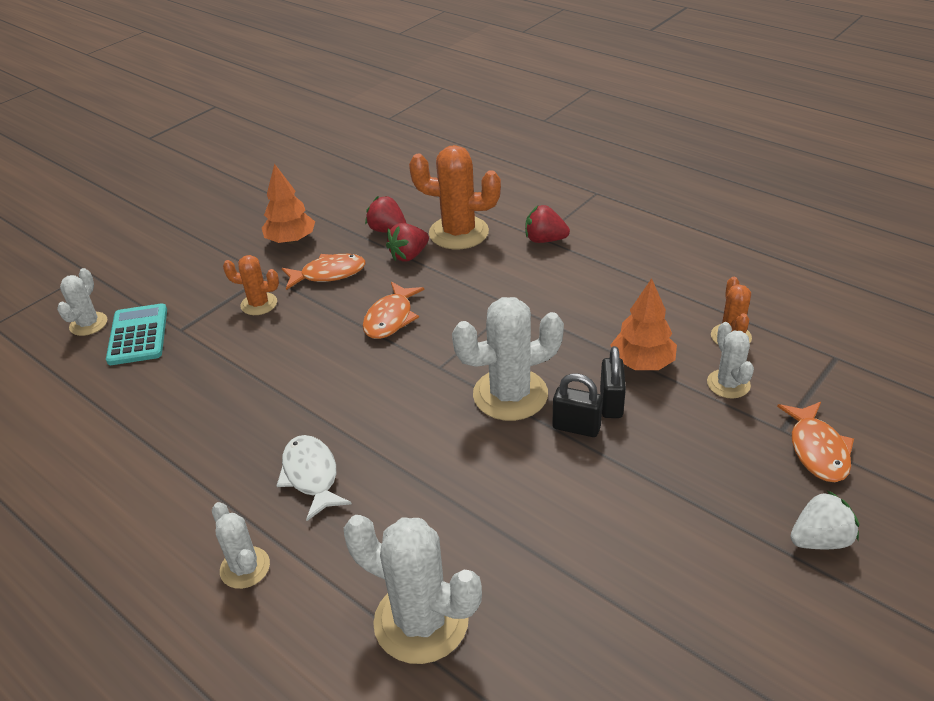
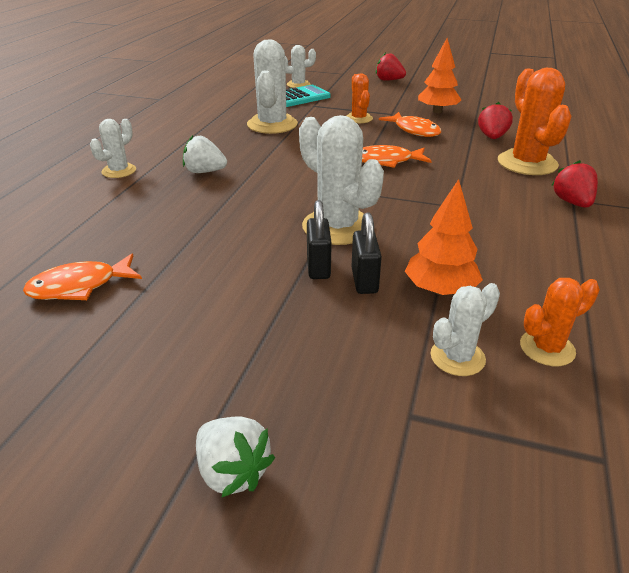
camera: 65 degrees right, 5 degrees down
(311, 476) = (204, 172): white fish -> white strawberry
(409, 255) = (470, 151): red strawberry -> red strawberry (389, 80)
(421, 621) = (82, 238): white cactus -> white cactus (272, 124)
(611, 403) = (364, 281): black padlock -> black padlock turned 75 degrees counterclockwise
(817, 450) = (392, 455): orange fish -> orange fish (80, 286)

